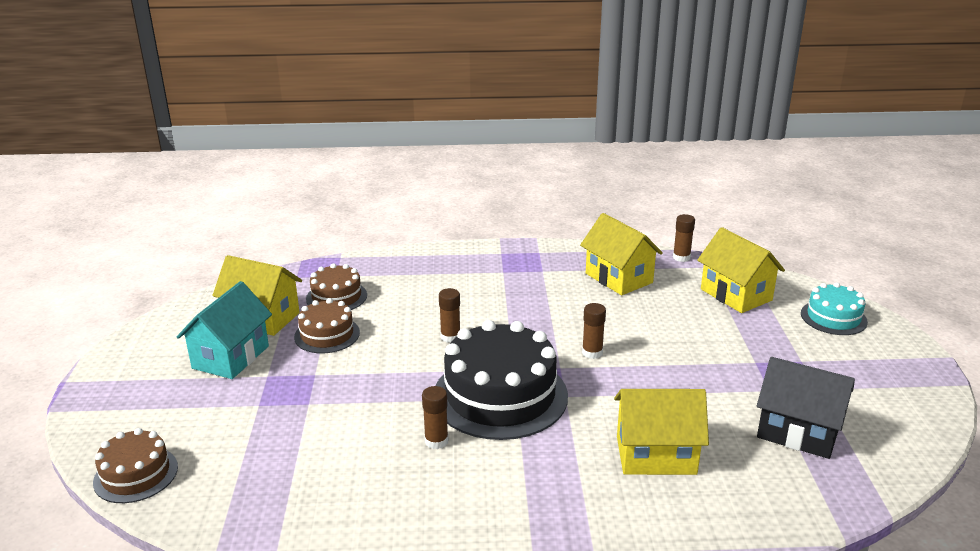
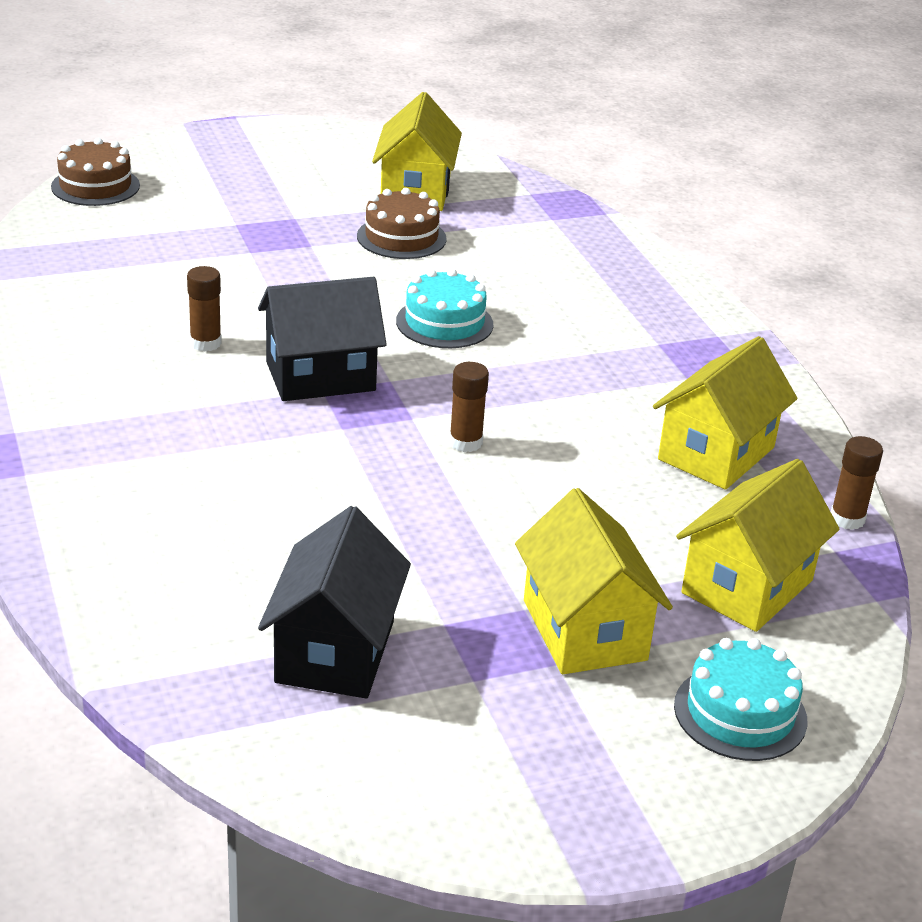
camera: 70 degrees right, 5 degrees up
(230, 357) = (321, 189): turquoise house -> none
(336, 297) = (497, 228): brown cake -> none
(450, 337) = (444, 323): brown glue stick -> turquoise cake
(500, 395) = (320, 376): black cake -> black house
(656, 455) = (230, 512): yellow house -> yellow house (584, 630)

